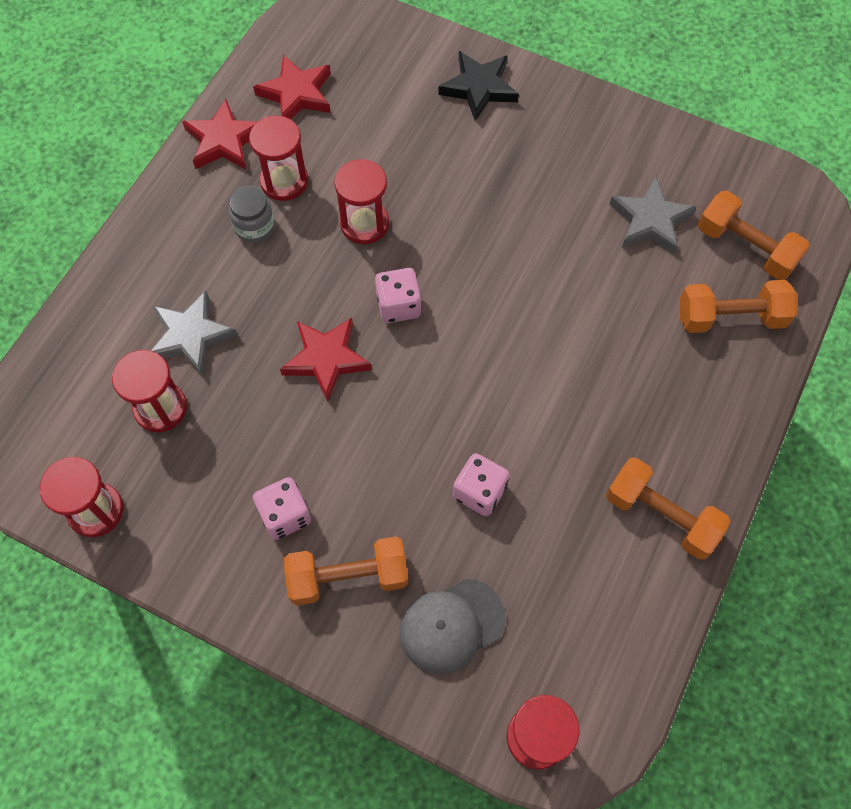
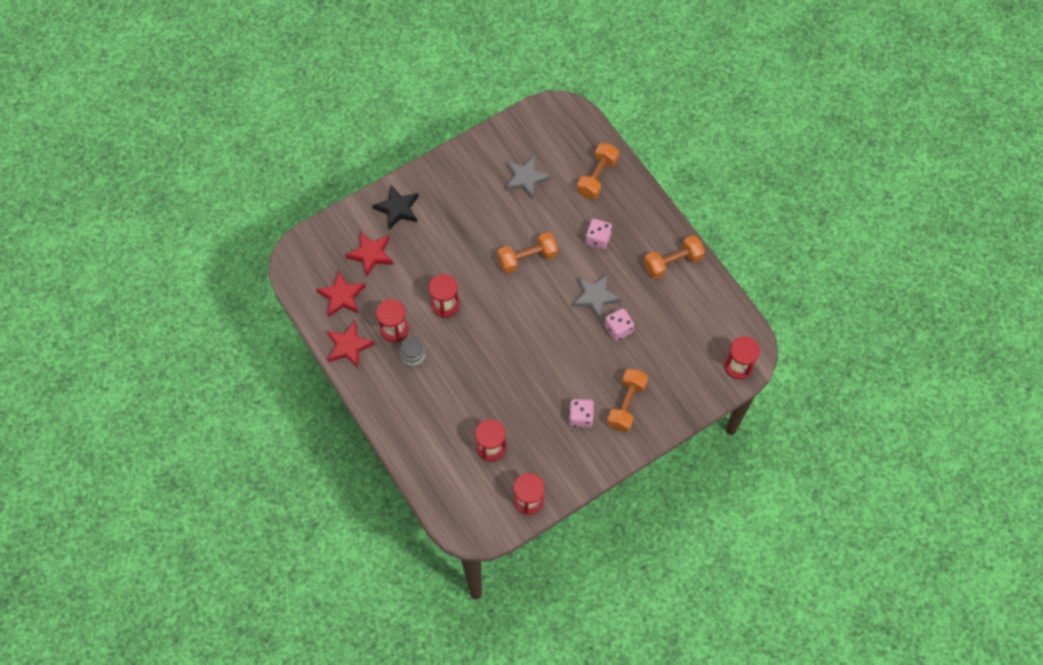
camera: 60 degrees left, 0 degrees up
(191, 336) = (459, 415): grey star -> grey star (595, 297)
(326, 359) = (511, 360): red star -> red star (371, 254)
(398, 305) = (502, 313): pink dice -> pink dice (598, 239)
(451, 625) = (672, 373): grey cap -> none
(745, 247) = (566, 148): orange dumbbell -> orange dumbbell (527, 258)

